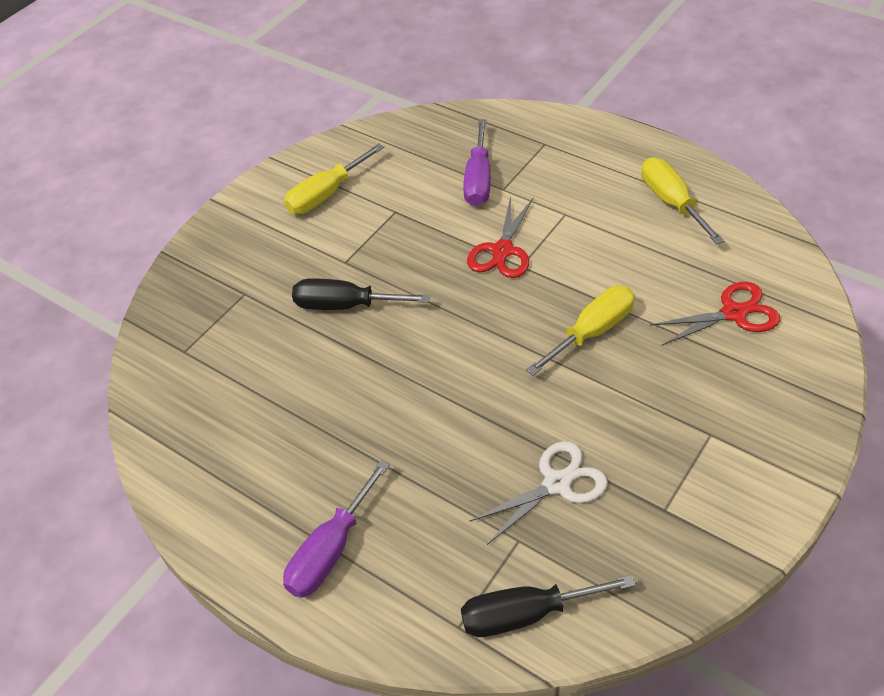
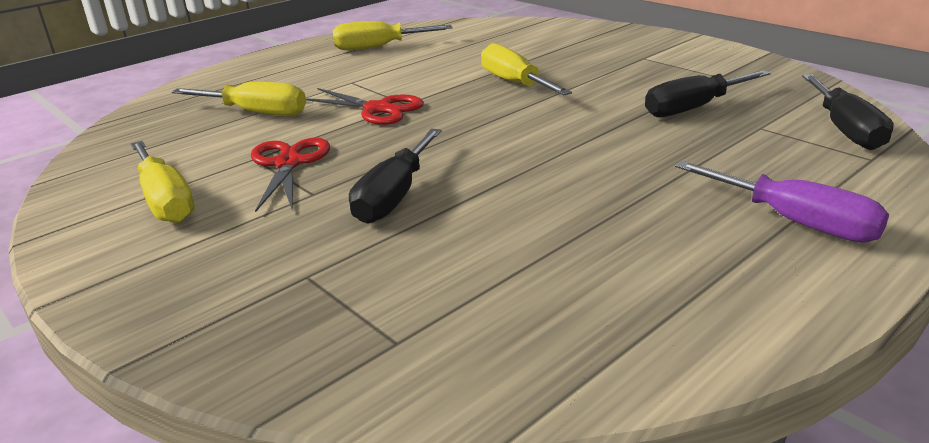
camera: 80 degrees left, 20 degrees down
(478, 180) = (256, 113): purple screwdriver -> yellow screwdriver
(557, 484) = (693, 108): white scissors -> black screwdriver
(734, 313) = (521, 41): red scissors -> red scissors (288, 163)

